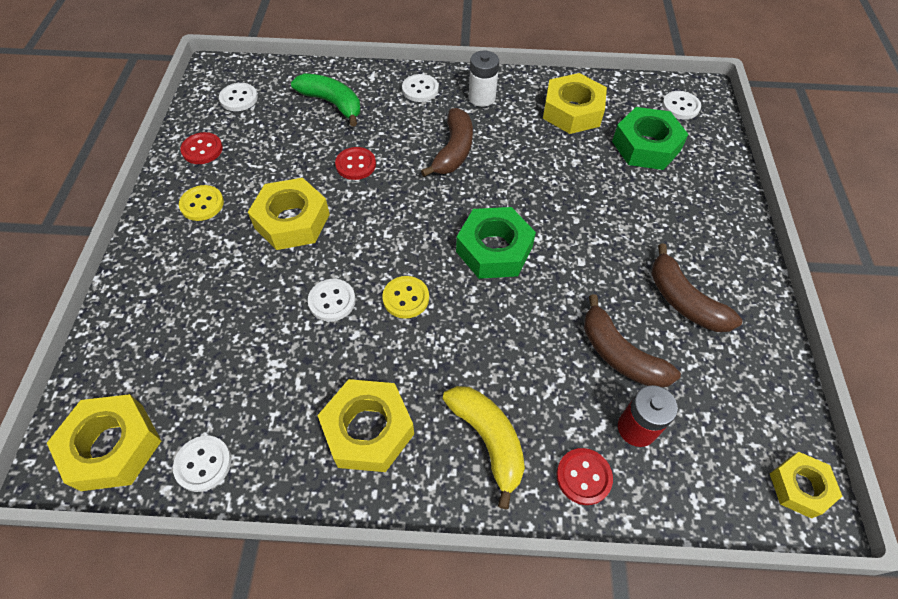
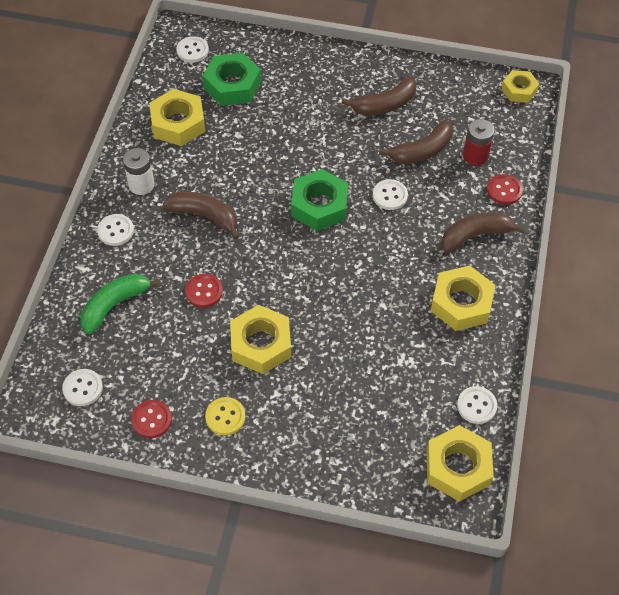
camera: 80 degrees left, 0 degrees up
(332, 301) = (350, 319): white button -> white button (390, 195)
(406, 298) = (355, 269): yellow button -> none
(488, 440) = (475, 235): yellow banana -> brown banana

